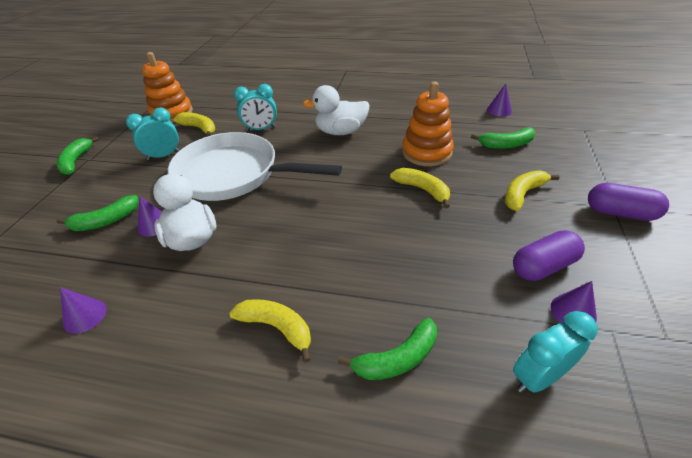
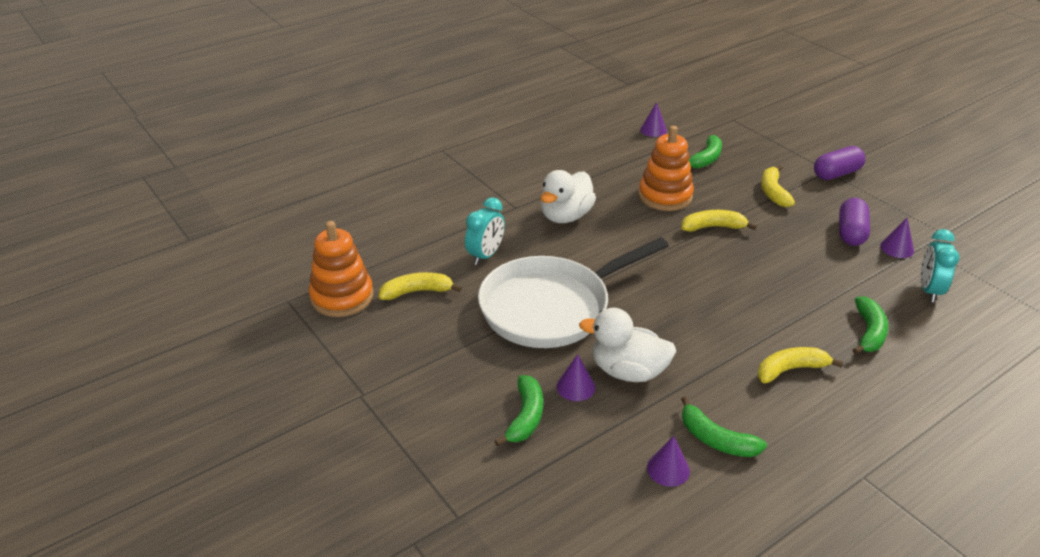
camera: 50 degrees left, 5 degrees down
(76, 161) = (352, 406): green banana -> green banana (716, 439)
(164, 156) = (443, 337): turquoise clock -> none

